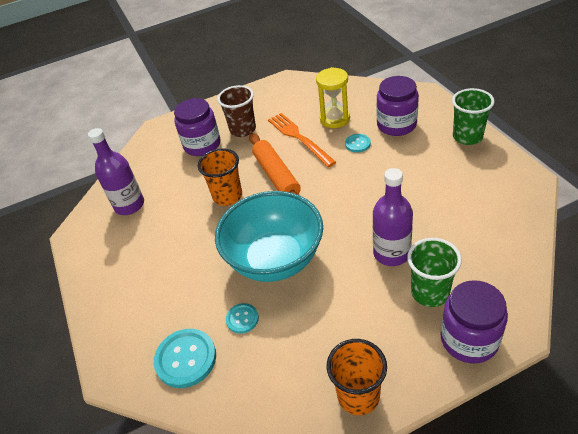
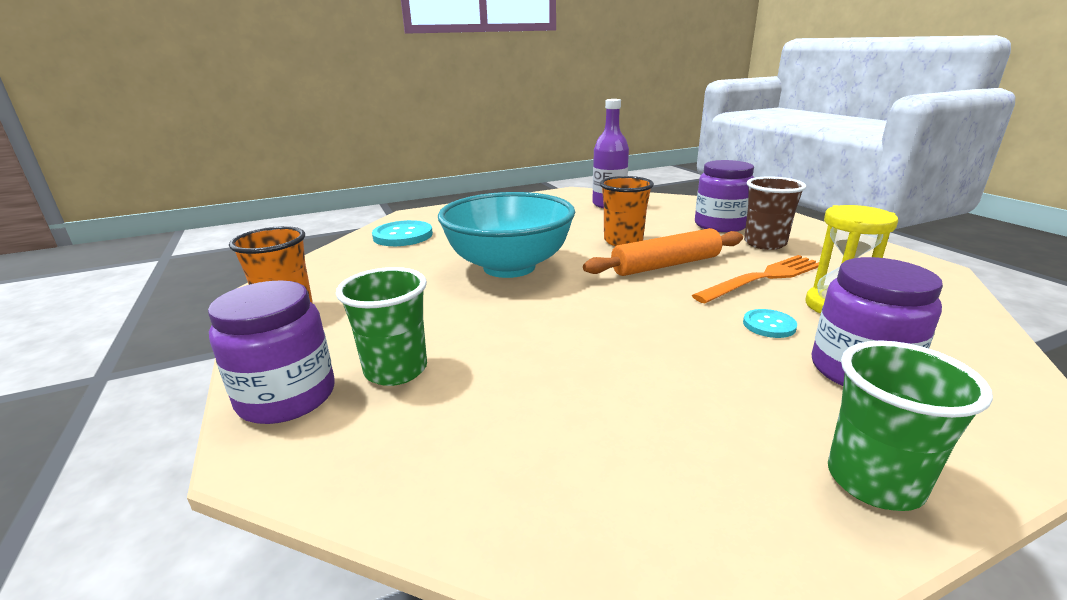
camera: 85 degrees right, 20 degrees down
(242, 319) = (432, 254): turquoise button -> none
(391, 253) = (490, 342): purple bottle -> none

